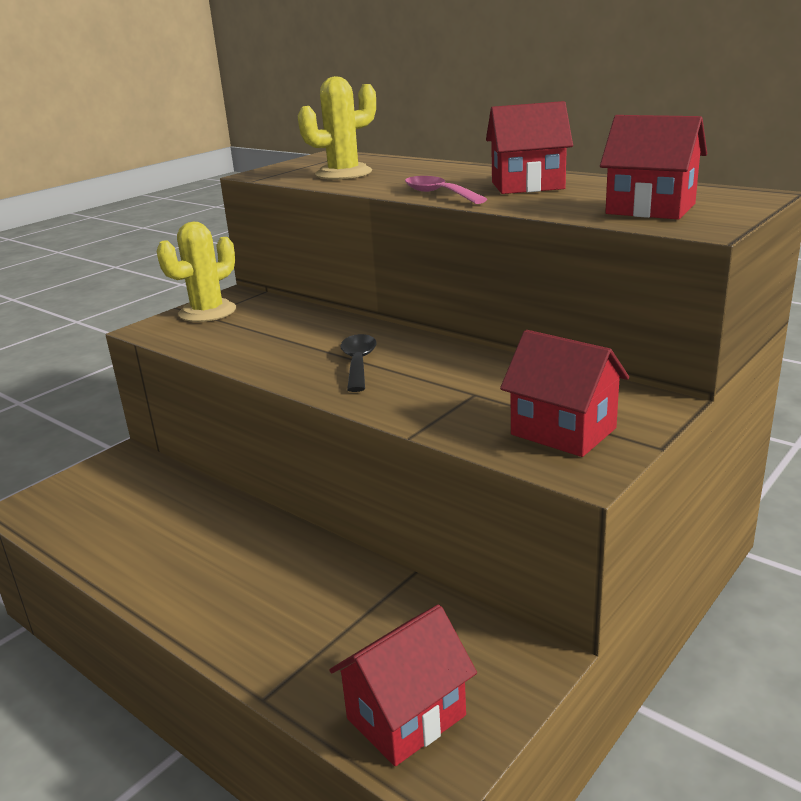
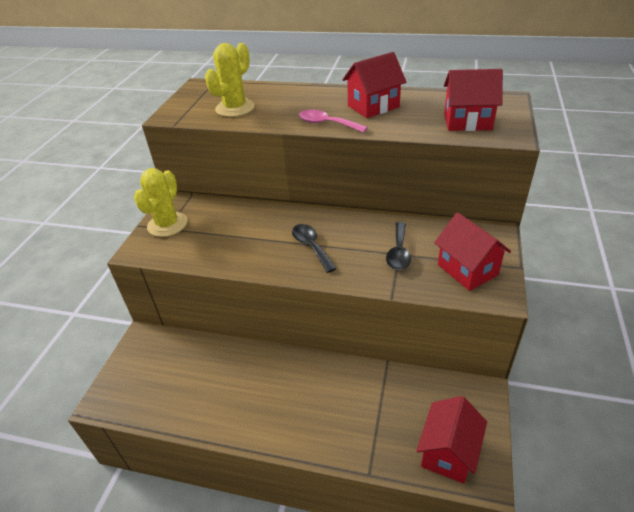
camera: 25 degrees left, 15 degrees up
(475, 392) = (398, 252): none -> black spoon
(563, 431) = (467, 270): red house -> red house turned 45 degrees clockwise

